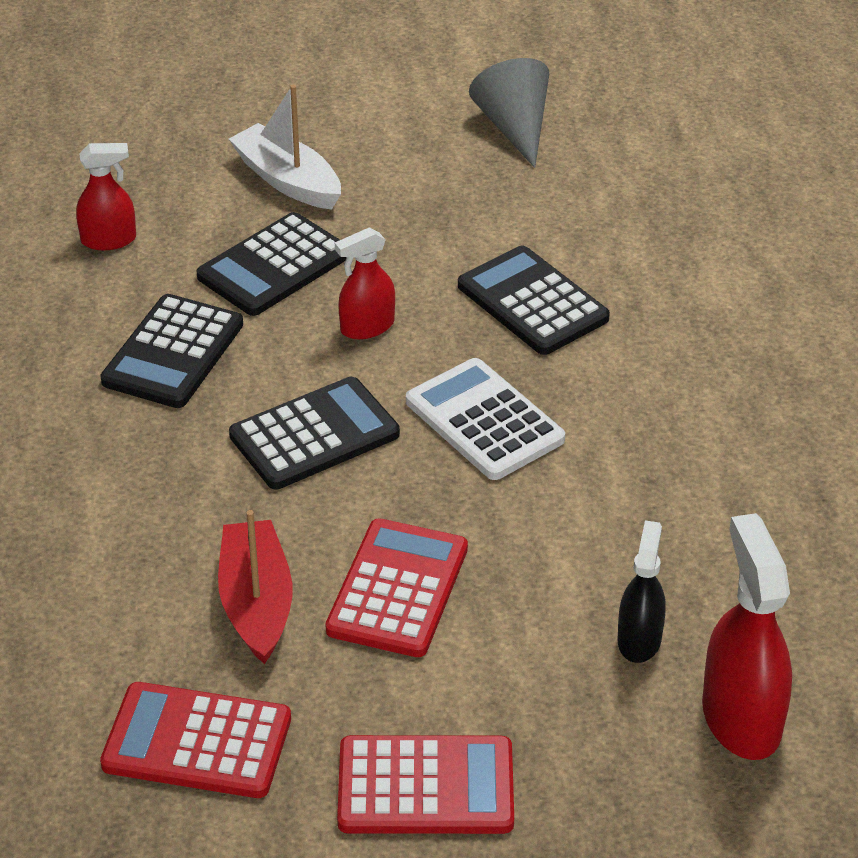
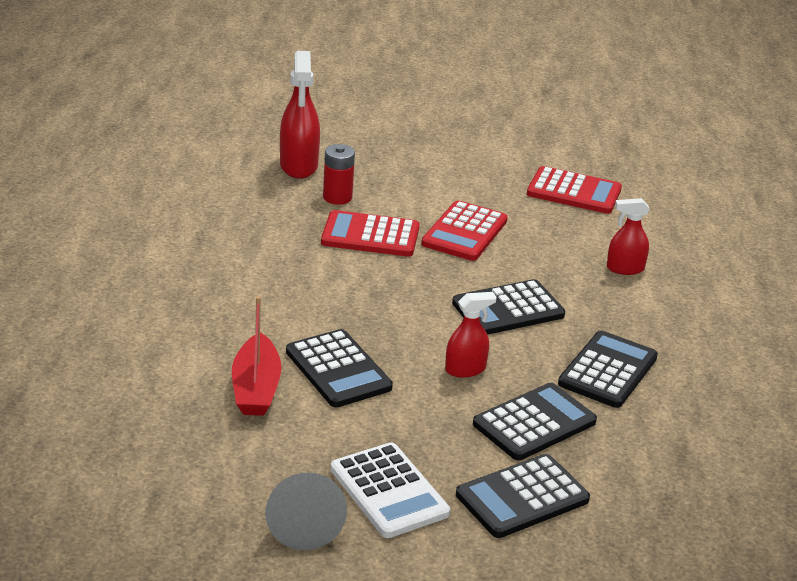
camera: 175 degrees left, 10 degrees down
(109, 240) = (672, 463): red spray bottle -> red spray bottle (625, 269)
(256, 603) = (545, 237): red boat -> red boat (256, 388)
(287, 180) = (522, 497): white boat -> black calculator
(425, 787) = (462, 165): red calculator -> red calculator (370, 235)
(484, 421) = (394, 303): white calculator -> white calculator (389, 491)
(639, 639) = (337, 197): black spray bottle -> red battery

